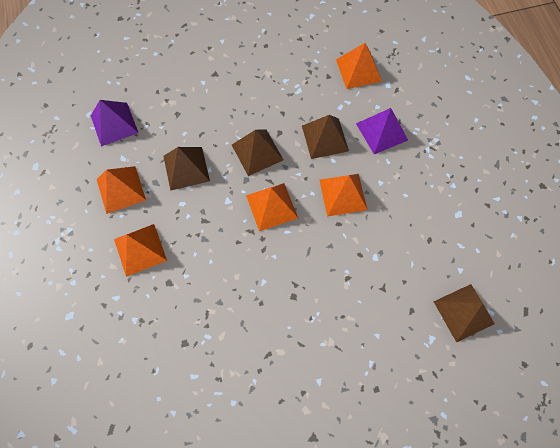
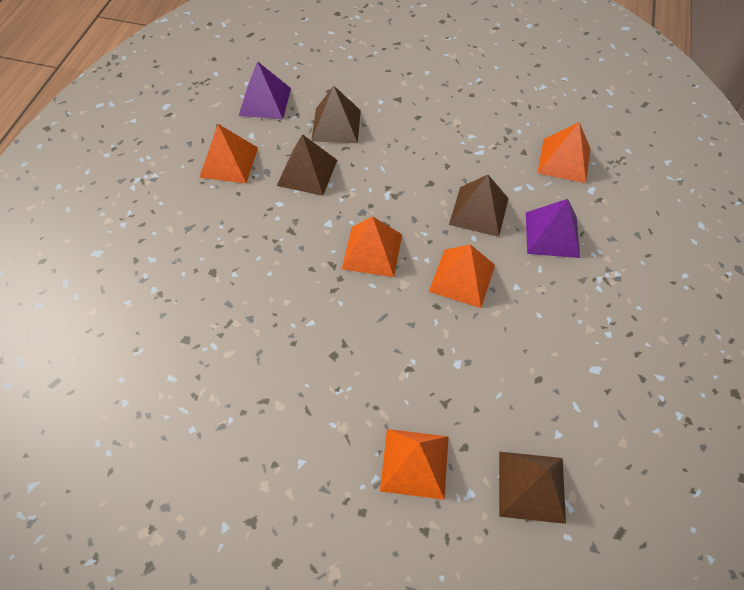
camera: 30 degrees right, 10 degrees down
(140, 249) = (207, 226): orange pyramid -> orange pyramid (415, 463)
(257, 152) = (392, 191): brown pyramid -> brown pyramid (336, 125)

